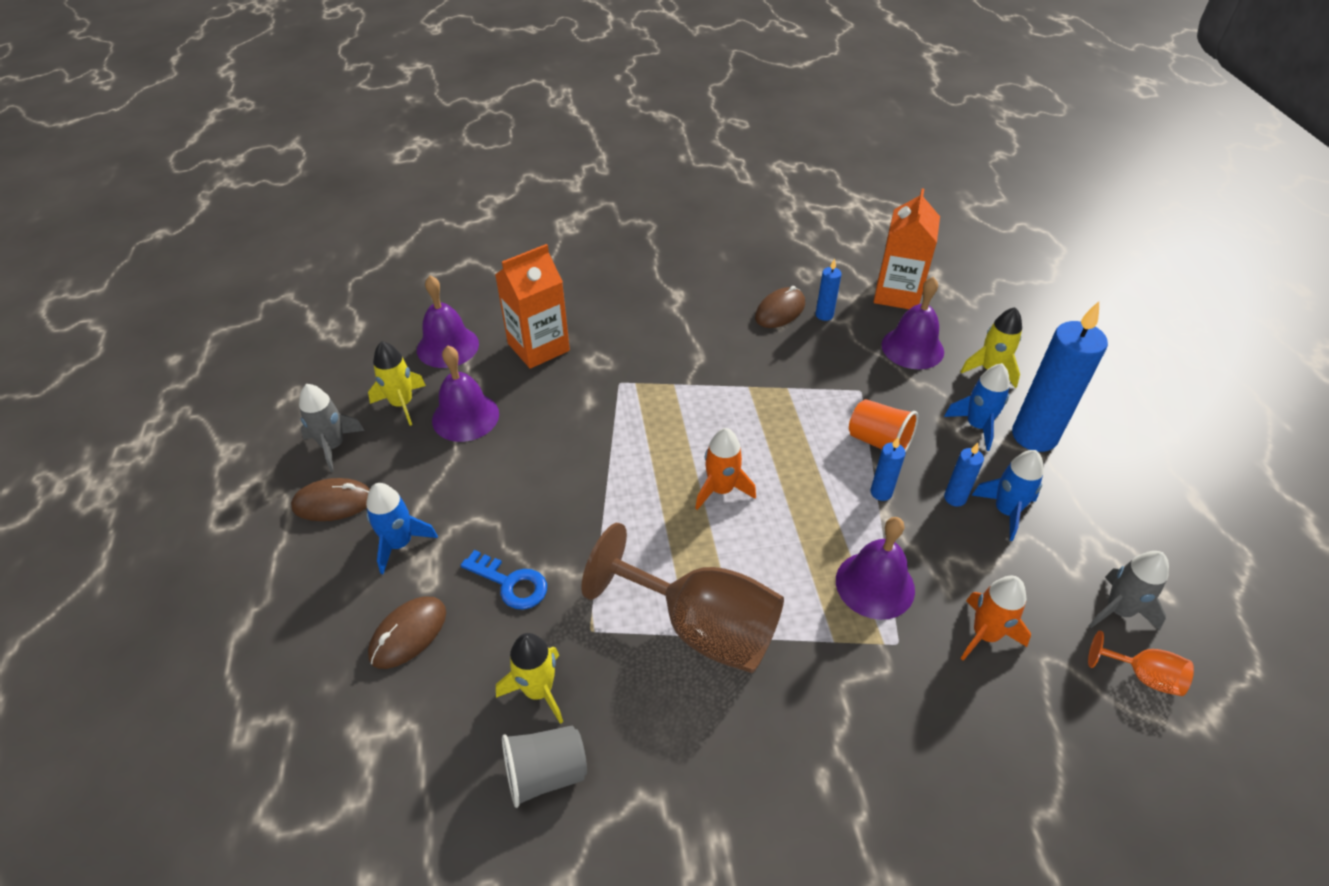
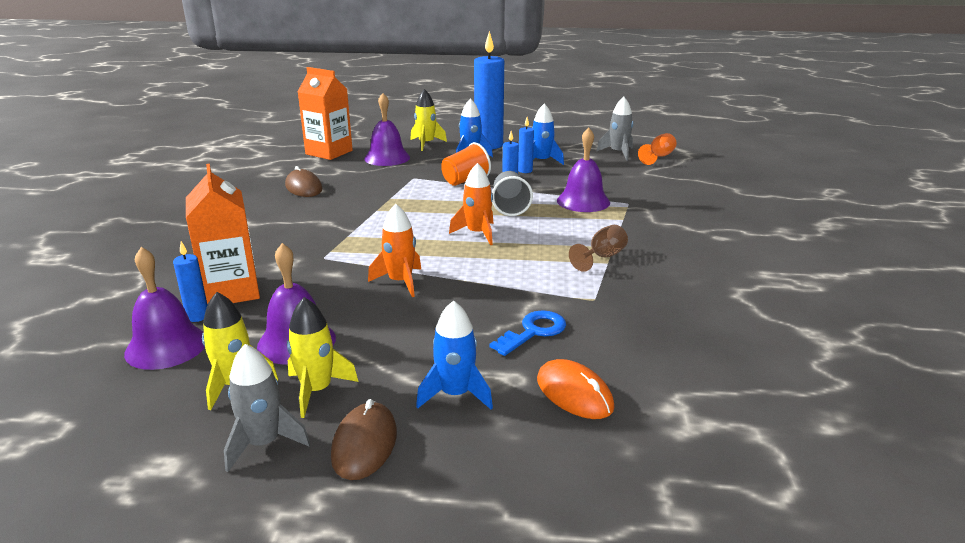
camera: 75 degrees left, 20 degrees down
(408, 634) = (574, 393): brown mouse -> orange mouse
(538, 690) = (647, 327): yellow rocket -> yellow rocket (317, 390)
(546, 773) = (721, 331): grey cup -> grey cup (510, 207)
(701, 627) = (602, 257): brown goblet -> brown goblet, size x0.45
(824, 315) = (325, 175): blue candle -> blue candle (197, 316)
(985, 634) = (627, 182): orange rocket -> orange rocket (400, 282)

